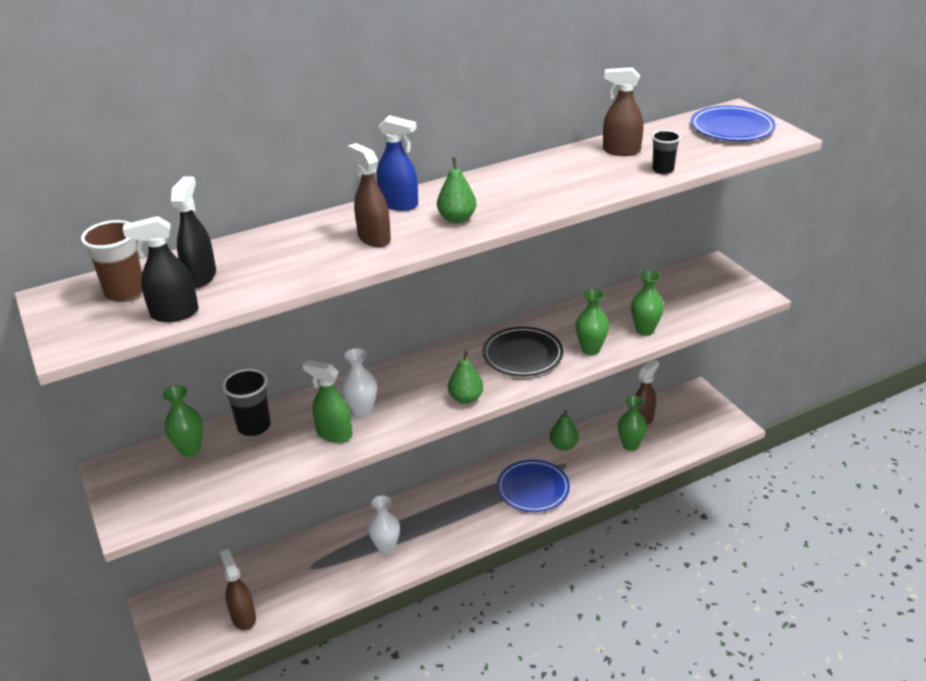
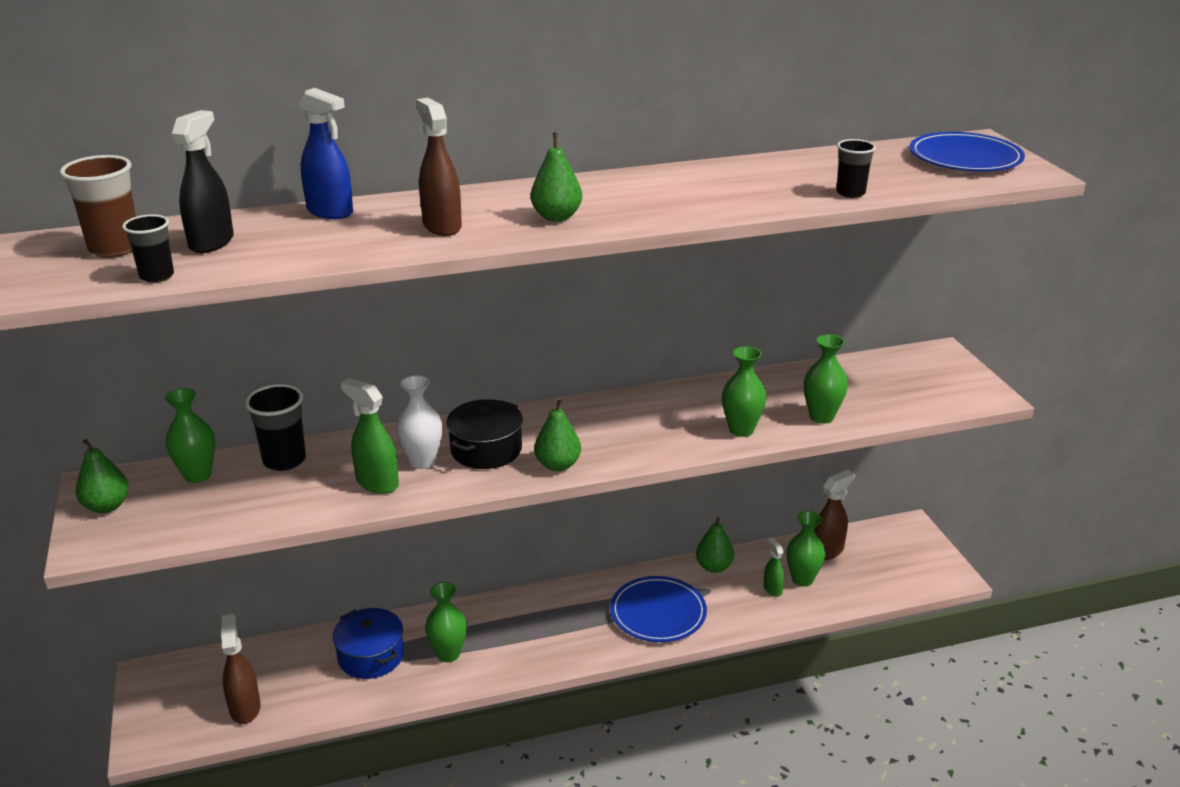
camera: 10 degrees right, 5 degrees down
(128, 487) = (107, 506): none -> green pear
(174, 314) = (157, 276): black spray bottle -> black cup
(327, 559) = (371, 656): none -> blue pot
(386, 547) = (448, 654): white vase -> green vase
(399, 204) = (493, 195): blue spray bottle -> blue spray bottle (330, 212)
(407, 394) = (486, 450): none -> black pot
(522, 355) = (650, 424): black plate -> none
(611, 456) = (772, 589): none -> green spray bottle
(621, 151) = (805, 168): brown spray bottle -> none

